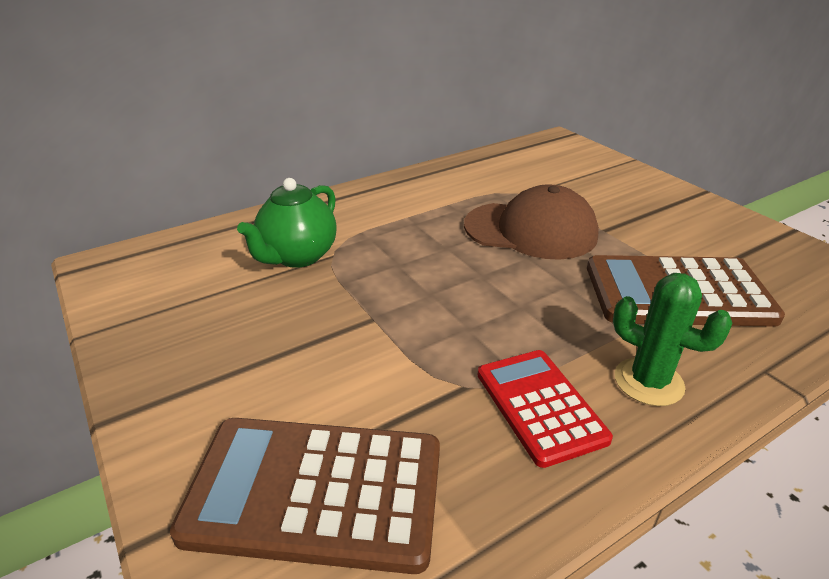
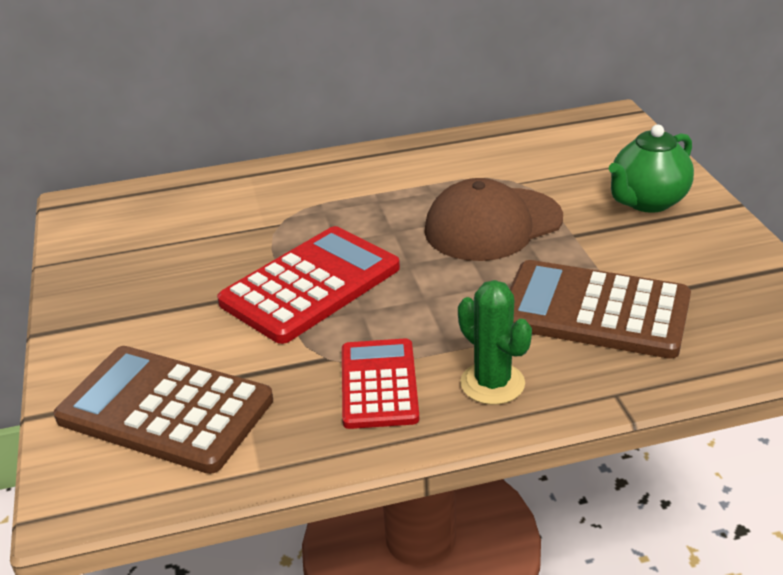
camera: 20 degrees right, 0 degrees up
(297, 256) = (247, 220): green teapot -> green teapot (647, 202)
(400, 310) = (311, 285): none -> red calculator
(530, 230) = (493, 225): brown cap -> brown cap turned 120 degrees clockwise

